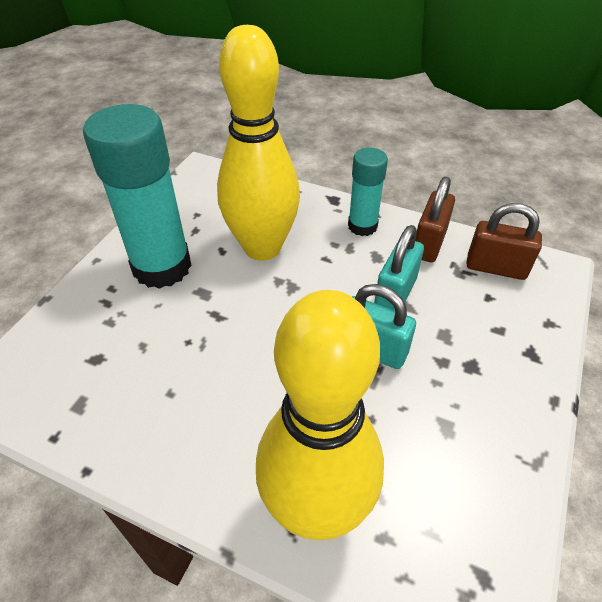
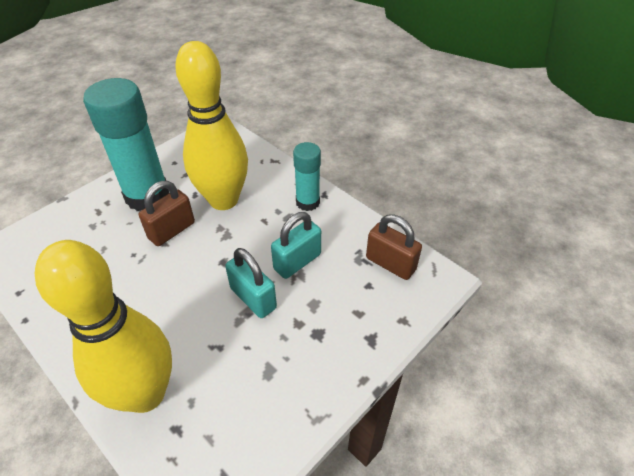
camera: 20 degrees right, 0 degrees up
(429, 244) = (350, 230): brown padlock -> brown padlock (172, 230)

